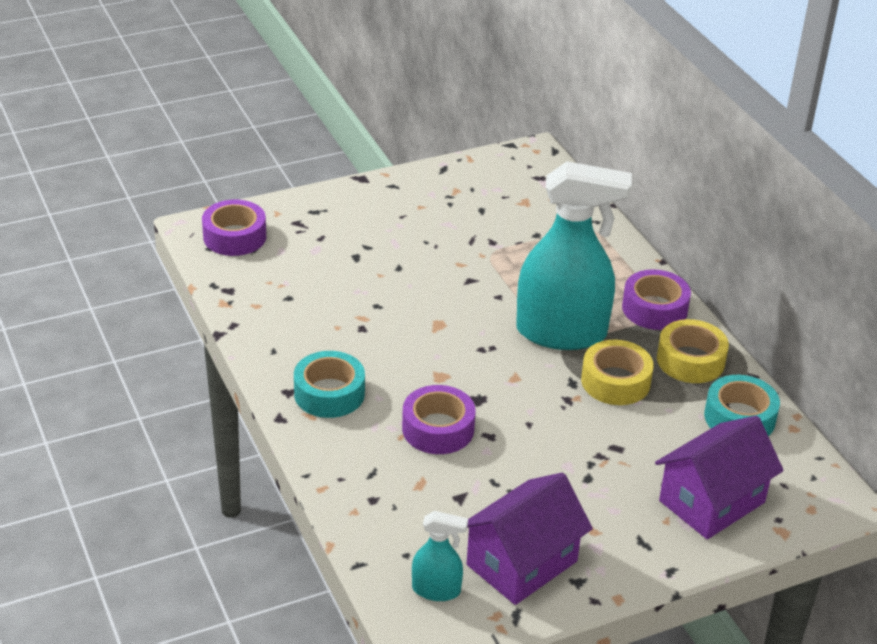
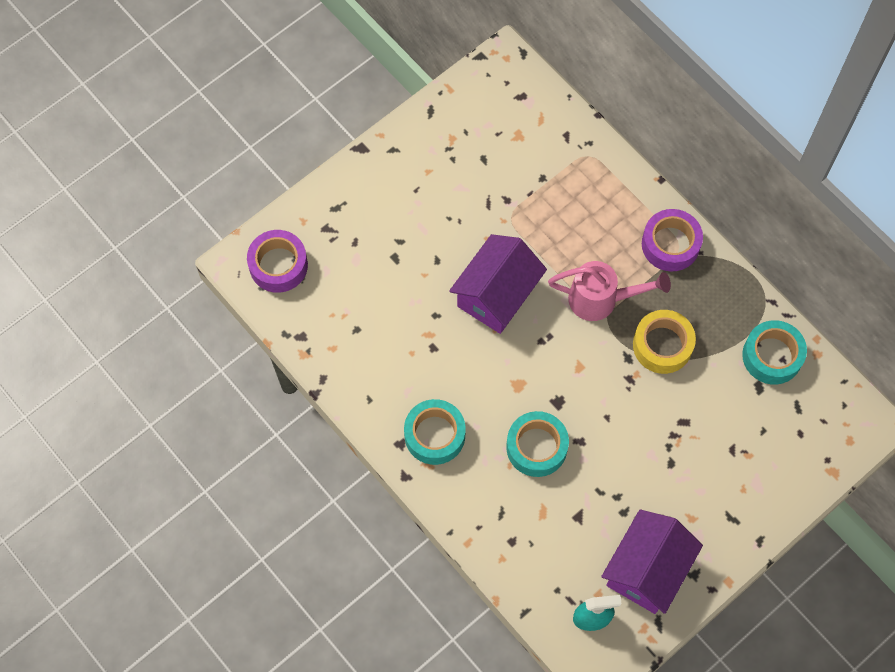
camera: 15 degrees left, 30 degrees up
(438, 429) = (536, 447): purple tape -> turquoise tape
(562, 333) = (602, 300): turquoise spray bottle -> pink watering can
(690, 360) = (716, 300): yellow tape -> none
(712, 501) = (773, 458): purple house -> purple house (497, 295)

